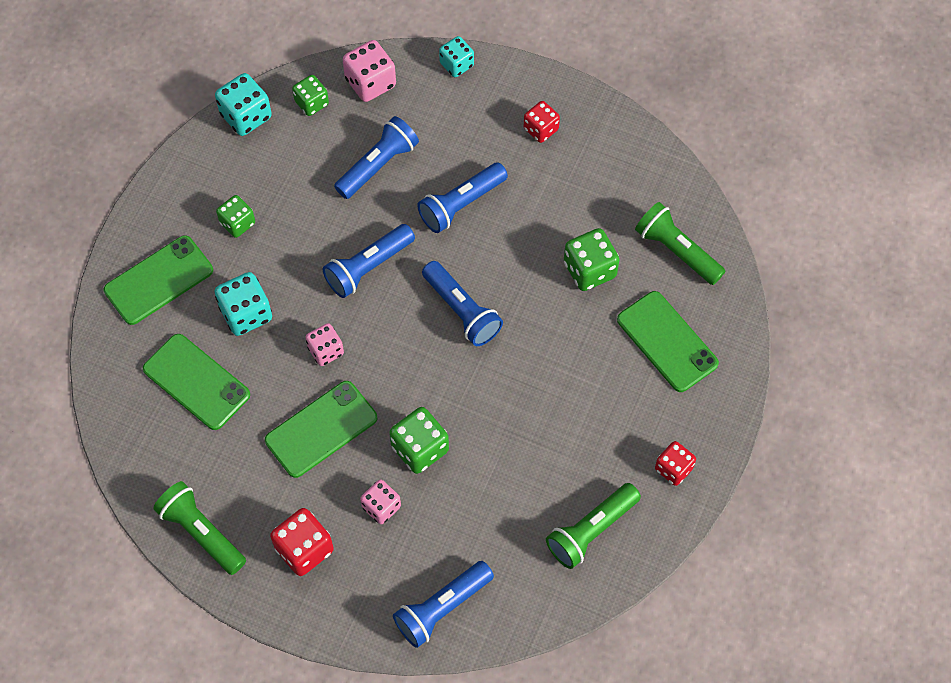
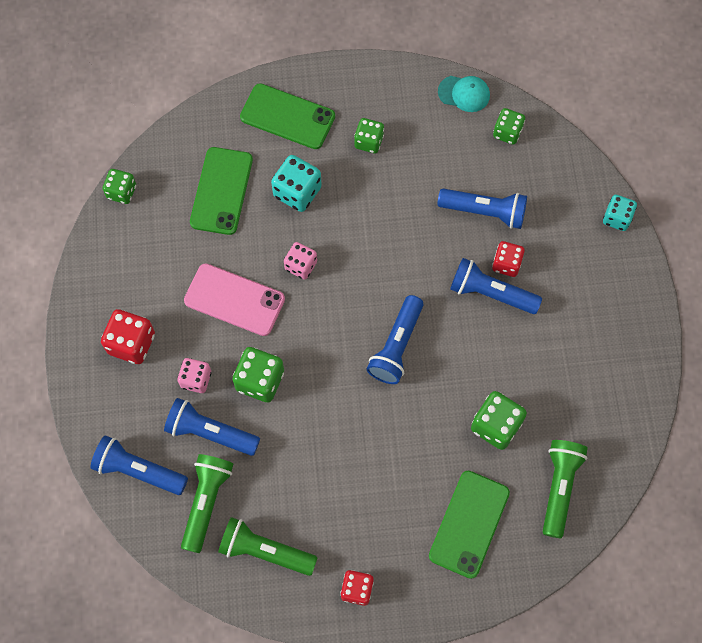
camera: 60 degrees right, 5 degrees up
(131, 477) = (122, 192): none -> green dice
(202, 532) = (105, 265): green flashlight -> green flashlight (206, 502)
(246, 116) = (464, 93): turquoise dice -> turquoise cap
(321, 429) = (234, 300): green phone -> pink phone
(368, 267) = (390, 256): blue flashlight -> blue flashlight (210, 432)
(370, 83) = (555, 164): pink dice -> none
(541, 129) = (601, 316): red dice -> red dice (506, 264)

